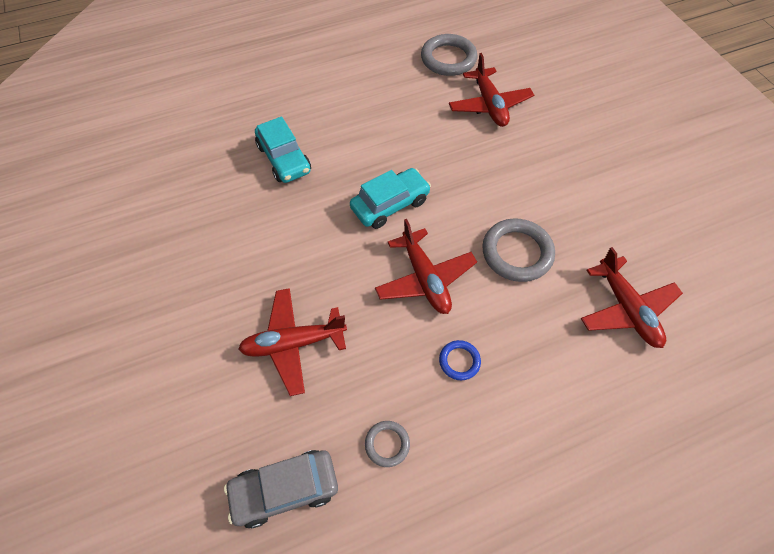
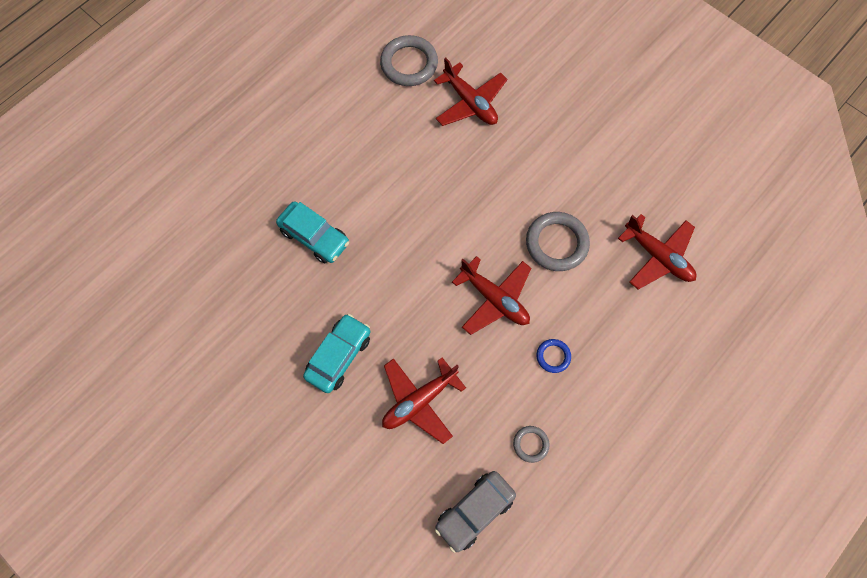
camera: 25 degrees left, 10 degrees up
(390, 204) = (432, 243): turquoise car -> turquoise car (339, 356)

